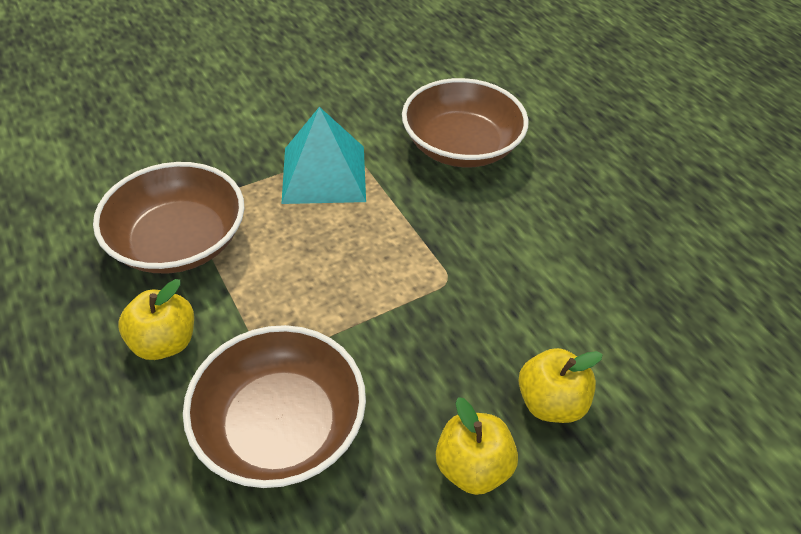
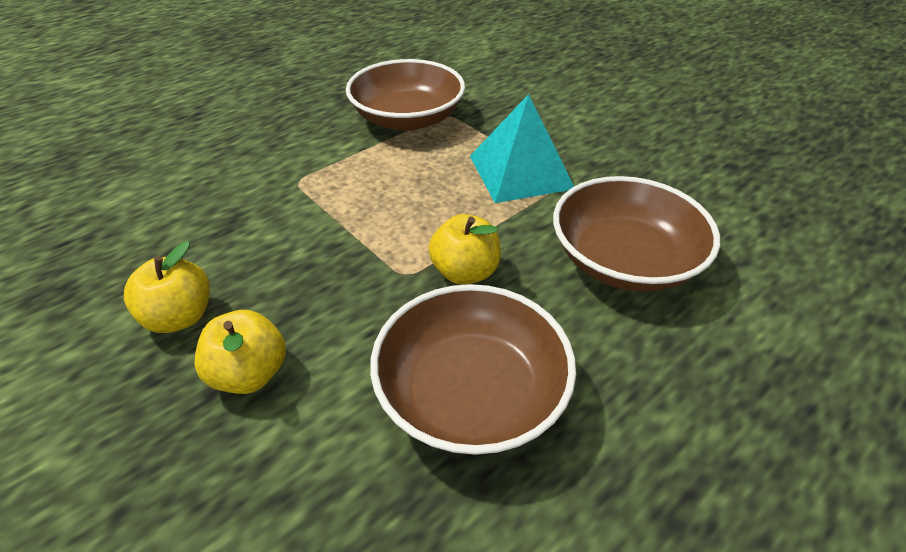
camera: 80 degrees right, 5 degrees down
(165, 342) = (308, 134): yellow apple -> yellow apple (465, 272)
(281, 425) = (233, 199): brown bowl -> brown bowl (471, 393)

